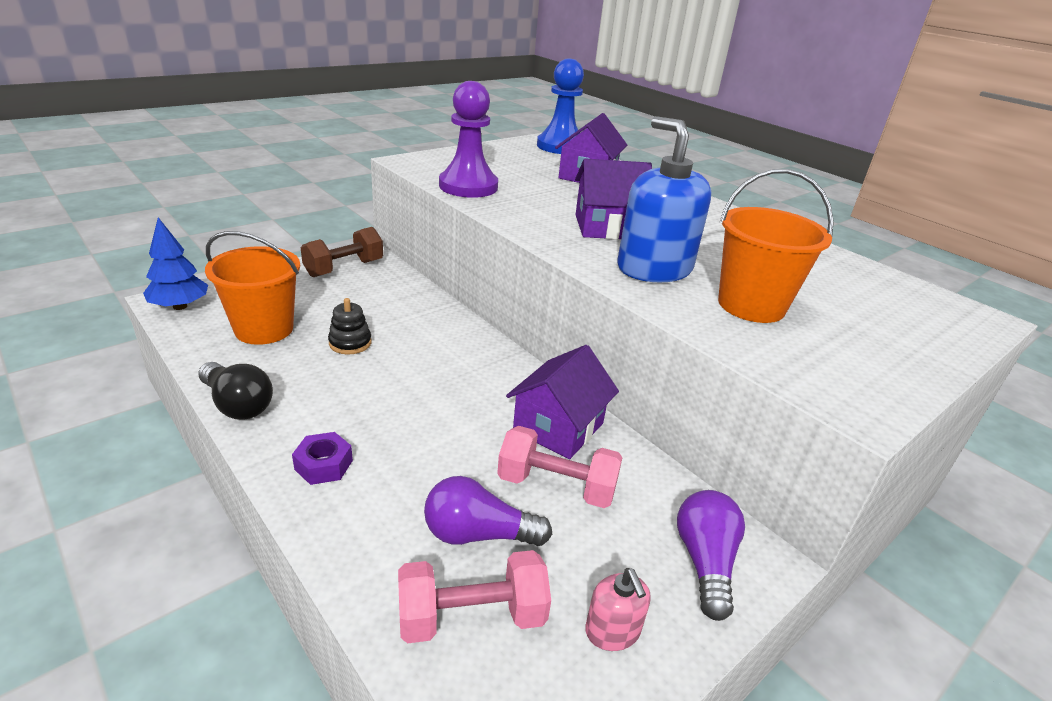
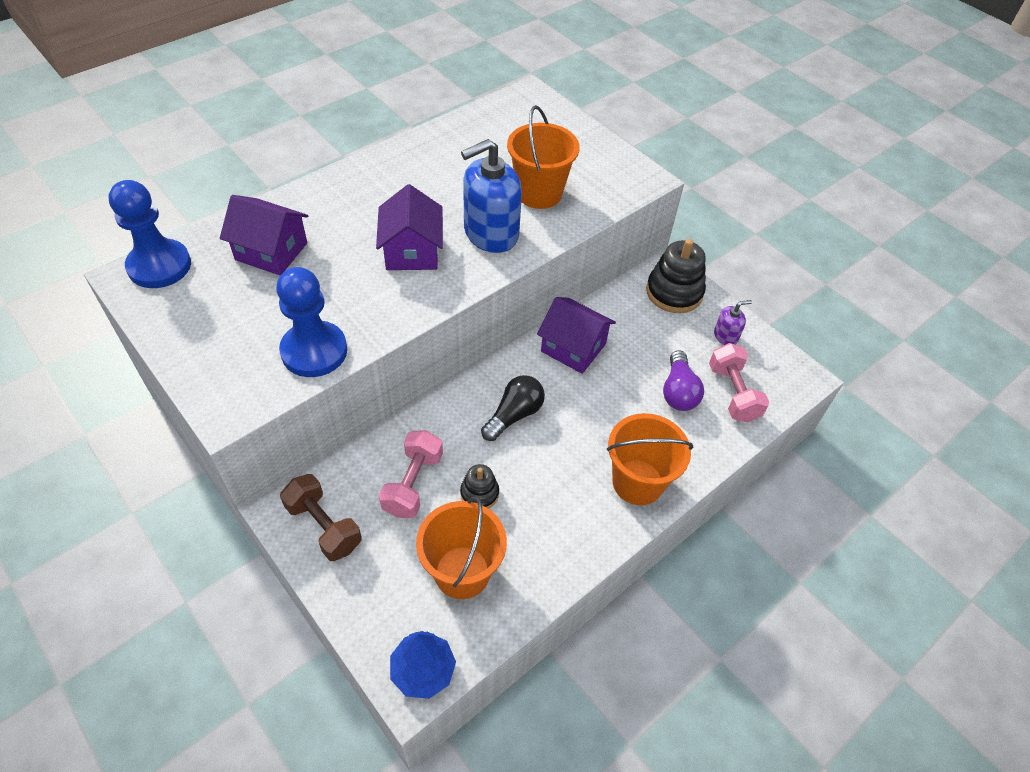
camera: 90 degrees left, 20 degrees up
(237, 404) = (581, 558): black light bulb -> black light bulb (514, 415)
(324, 465) = (637, 482): purple nut -> orange bucket
(468, 186) = (314, 351): purple pawn -> blue pawn
(556, 486) = (631, 352): pink dumbbell -> pink dumbbell (413, 483)
(612, 631) = (725, 336): pink soap dispenser -> purple soap dispenser
(705, 562) = (674, 292): purple light bulb -> black stacking toy

